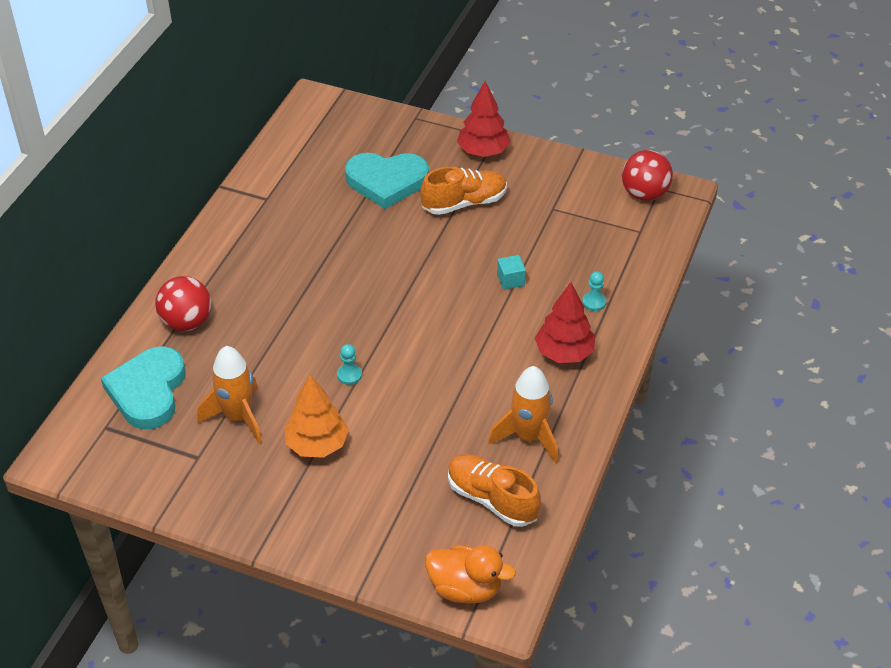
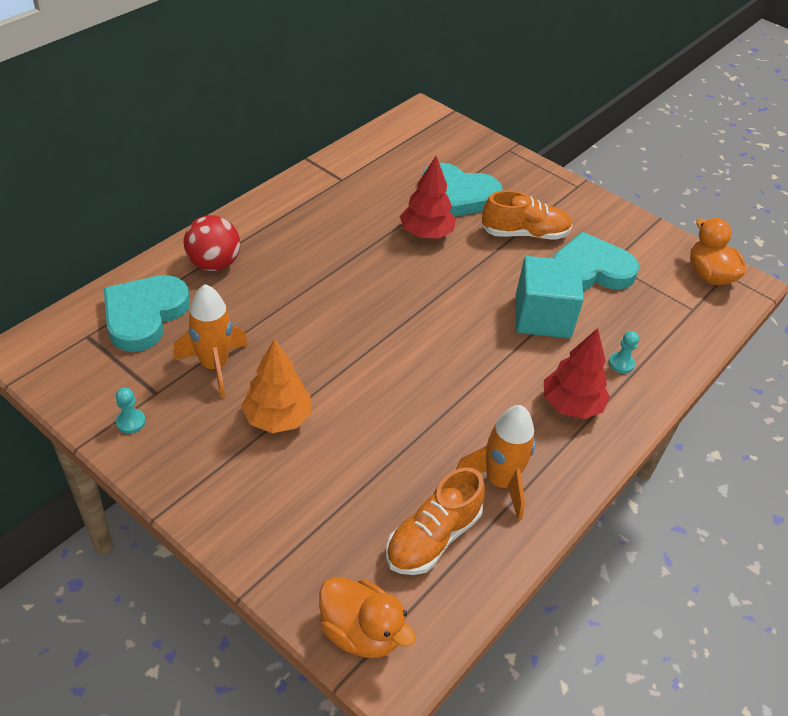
camera: 15 degrees right, 0 degrees up
(349, 375) = (342, 359): turquoise pawn -> turquoise pawn (131, 422)
(483, 151) = (561, 194): red tree -> red tree (426, 234)
(492, 499) = (433, 537): orange shoe -> orange shoe turned 105 degrees counterclockwise
(510, 280) = (542, 317): turquoise cube -> turquoise cube, size x2.30
(537, 221) = (590, 270): none -> turquoise heart
(644, 194) = (709, 275): red ball -> orange duck

